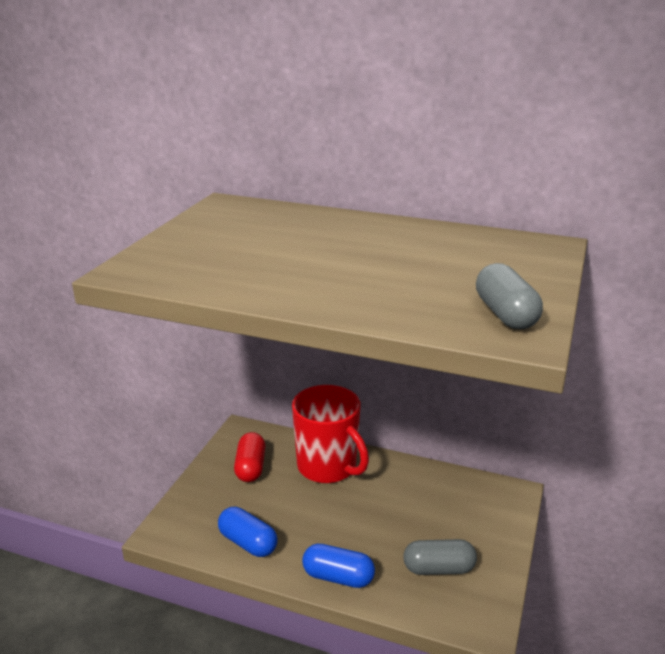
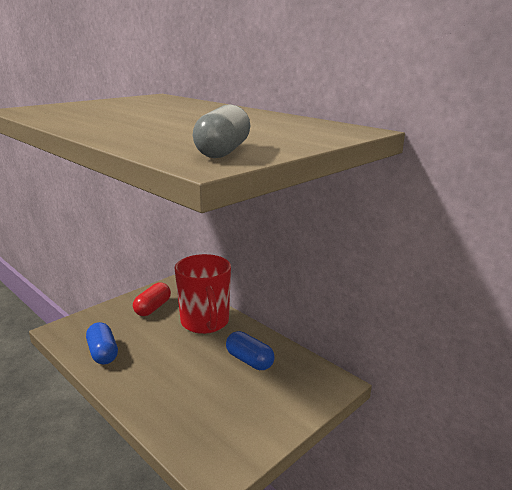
camera: 25 degrees right, 5 degrees down
(338, 577) = (139, 396): blue capsule -> blue capsule (249, 360)
(439, 569) = (219, 417): grey capsule -> none

